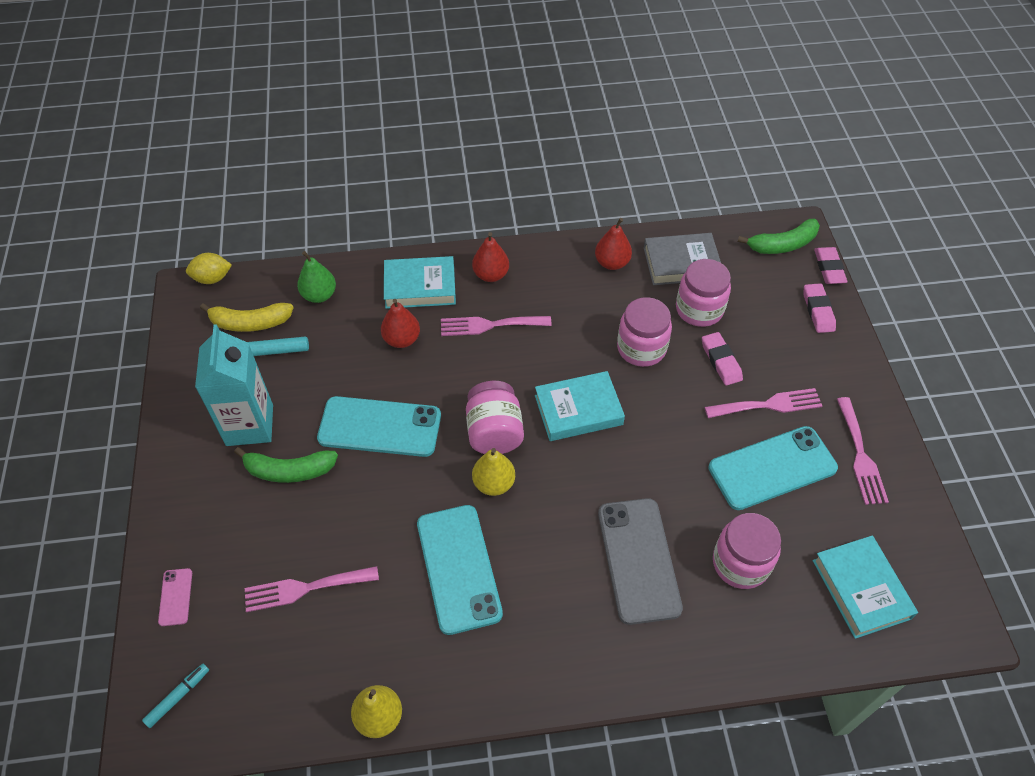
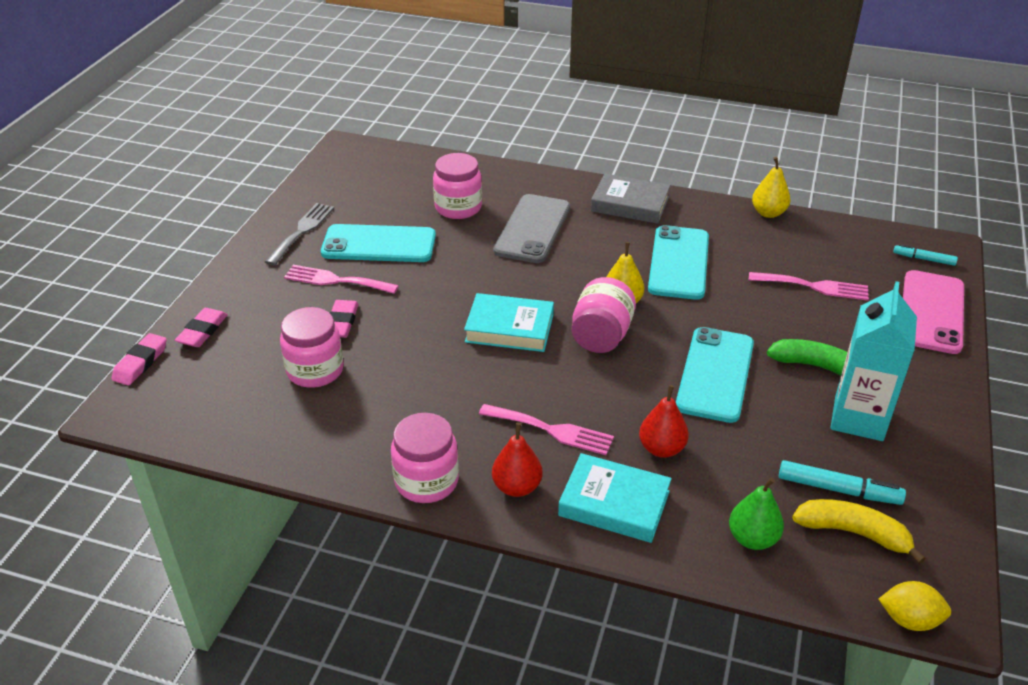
camera: 155 degrees left, 15 degrees down
(175, 597) = (931, 312): pink phone -> pink phone, size x2.26
(178, 697) = (924, 259): turquoise marker -> turquoise marker turned 45 degrees clockwise
(380, 427) = (715, 374): turquoise phone -> turquoise phone turned 75 degrees clockwise
(612, 263) = (362, 450): red pear -> none
(641, 348) = (407, 356): pink jar -> pink jar (426, 481)
(681, 263) = (285, 421): grey book -> grey book (630, 204)
(782, 245) = (155, 402): green banana -> none
(860, 455) = (301, 231): pink fork -> grey fork
(861, 589) = (388, 176): turquoise book -> none

